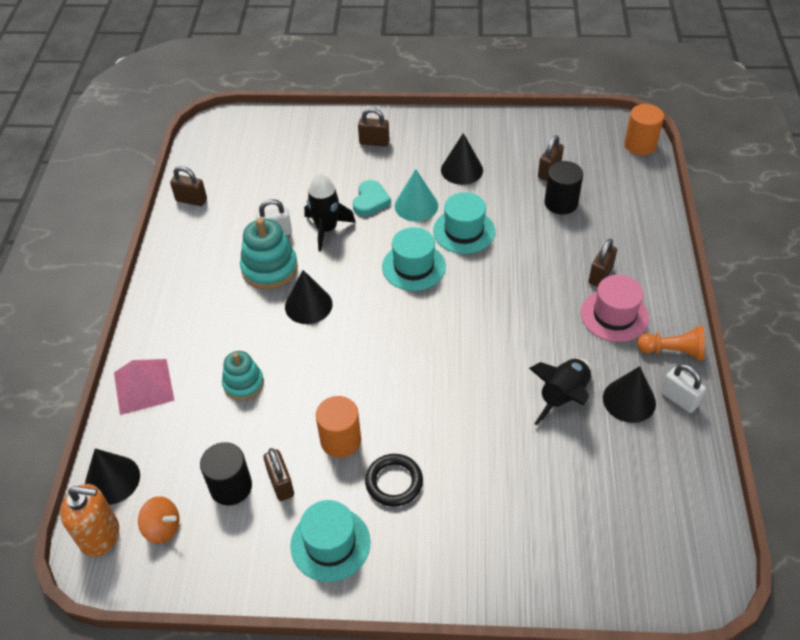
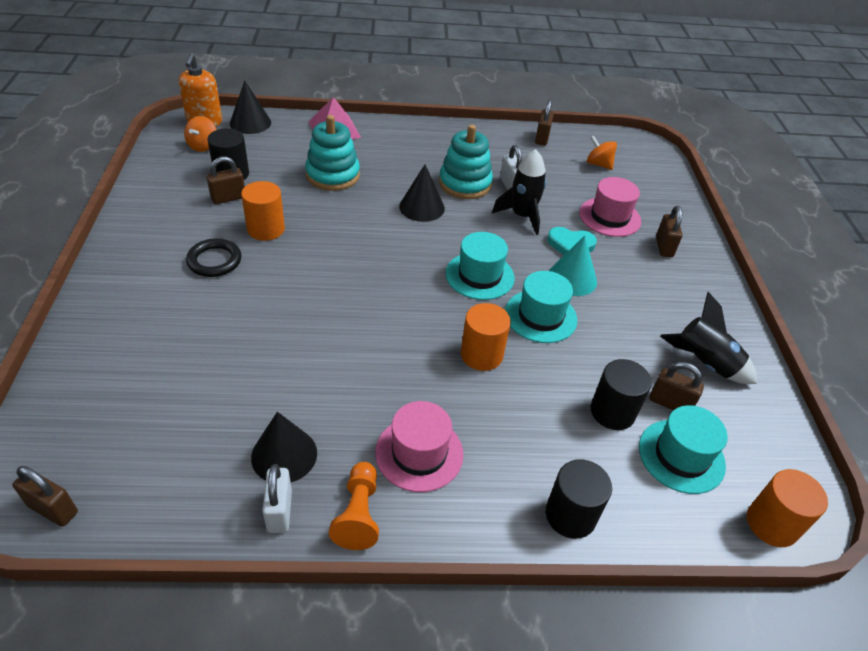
camera: 80 degrees right, 5 degrees down
(243, 384) = (333, 175): turquoise stacking toy -> turquoise stacking toy, size x1.52
(245, 164) = (598, 164): none -> orange spinning top
(330, 544) = (163, 225): turquoise hat -> turquoise hat (681, 456)
(331, 169) = (609, 217): none -> pink hat
(462, 170) = (643, 317): black cone -> none
(511, 272) = (481, 354): none -> orange cylinder
(563, 397) = (296, 391): black rocket -> black rocket (704, 363)
(600, 275) = (487, 444): brown padlock -> brown padlock (53, 509)
(651, 237) = (570, 515): none -> black cylinder
(679, 399) = (279, 511): white padlock -> white padlock turned 45 degrees counterclockwise

